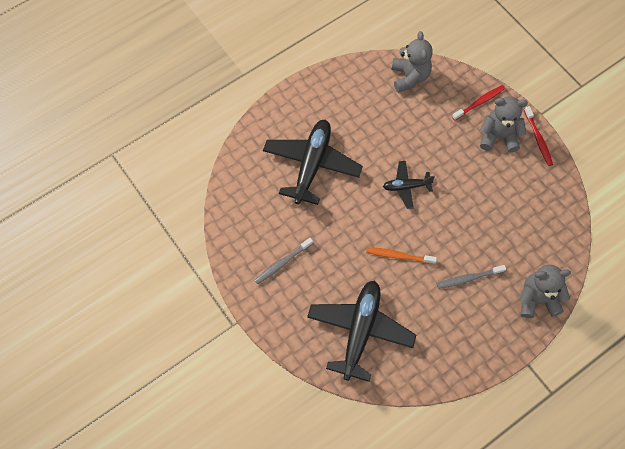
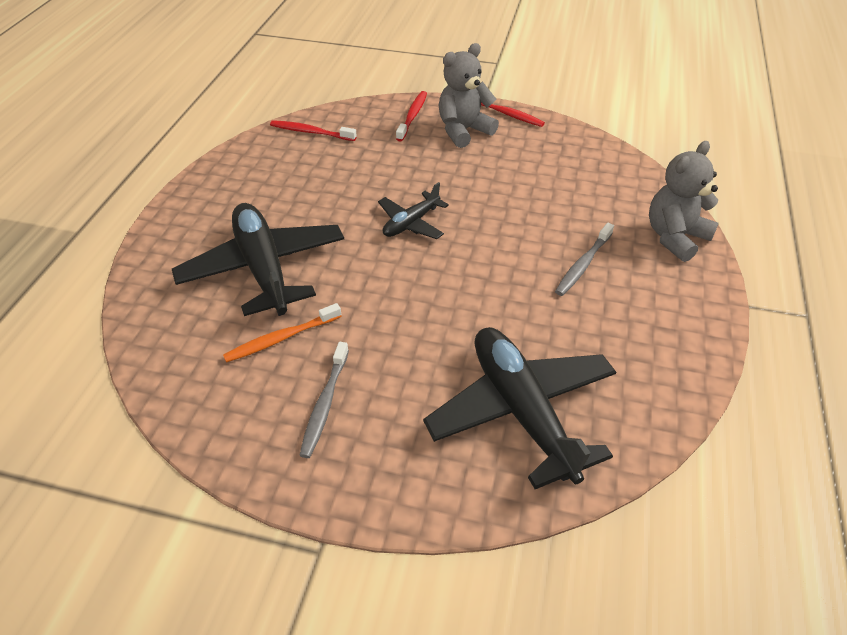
camera: 40 degrees left, 20 degrees down
(399, 256) = (478, 294): orange toothbrush -> orange toothbrush (282, 338)
(409, 77) = (311, 132): grey teddy bear -> red toothbrush

